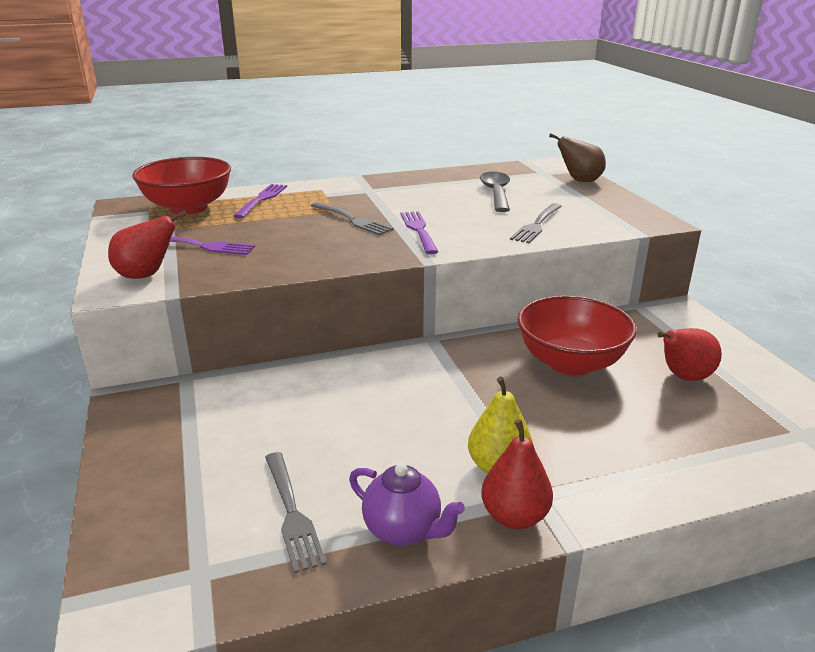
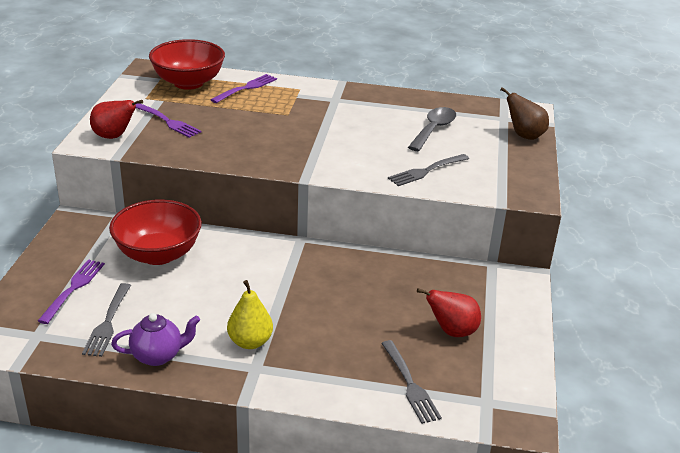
camera: 25 degrees right, 5 degrees up
(352, 220) = (291, 126): grey fork -> grey fork (409, 384)
(403, 530) = (158, 356): purple teapot -> purple teapot turned 75 degrees counterclockwise
(419, 230) = (329, 150): purple fork -> purple fork (73, 289)
(514, 516) = (228, 373): red pear -> none
(570, 363) = (380, 291): red bowl -> red bowl (158, 254)

